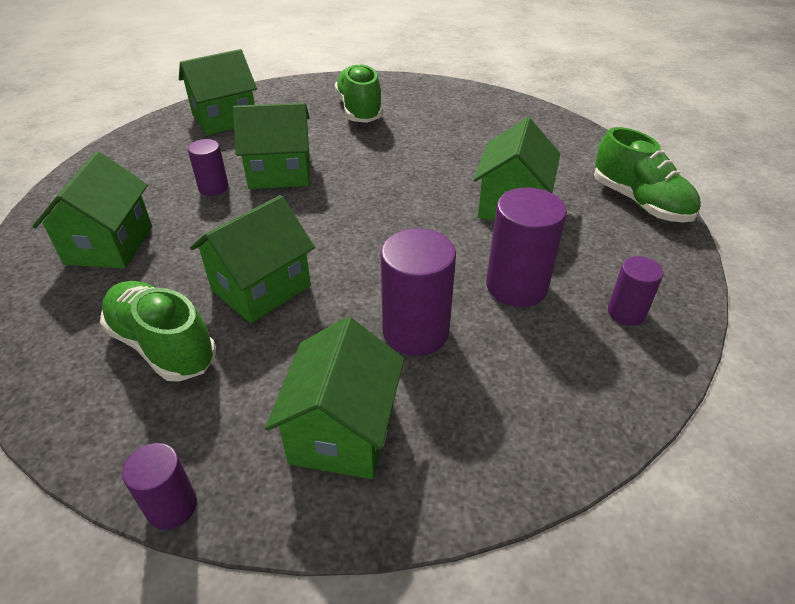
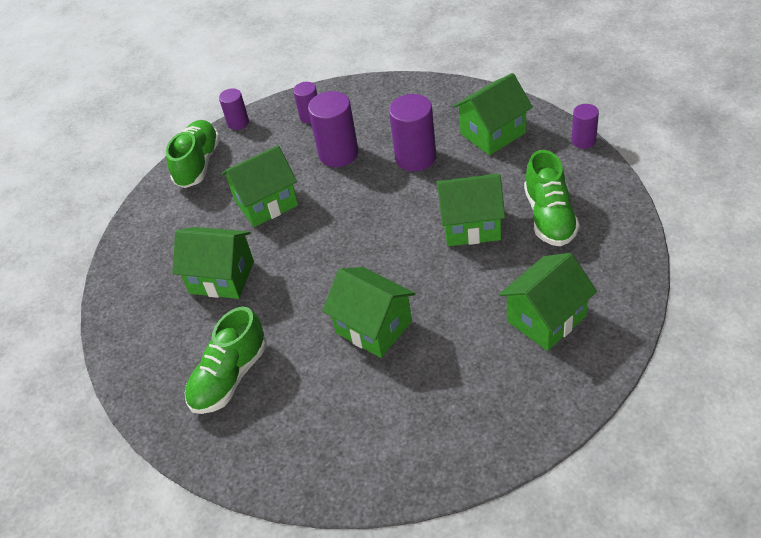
camera: 130 degrees left, 5 degrees up
(213, 188) = (436, 340): purple cylinder -> purple cylinder (238, 123)
(225, 119) = (354, 446): green house -> green house (222, 277)

